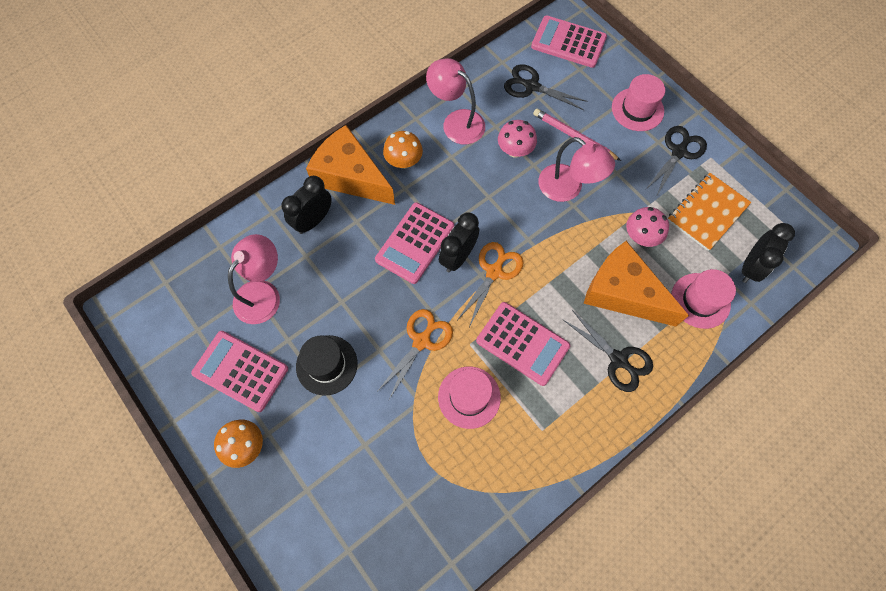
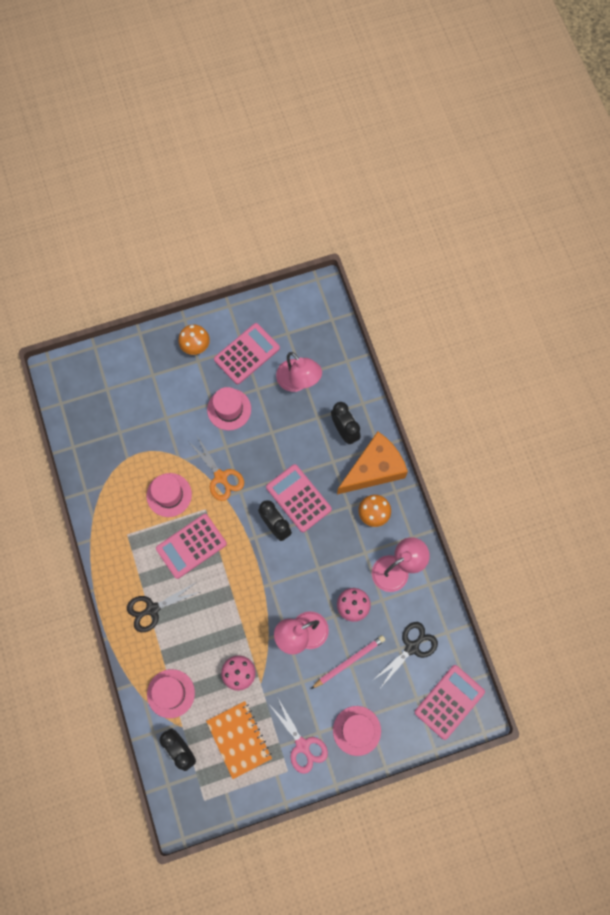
camera: 110 degrees right, 5 degrees up
(326, 365) = (229, 409): black hat -> pink hat
(494, 271) = (253, 548): orange scissors -> none
(622, 293) = (200, 636): orange cheese -> none
(679, 152) = (302, 745): black scissors -> pink scissors

